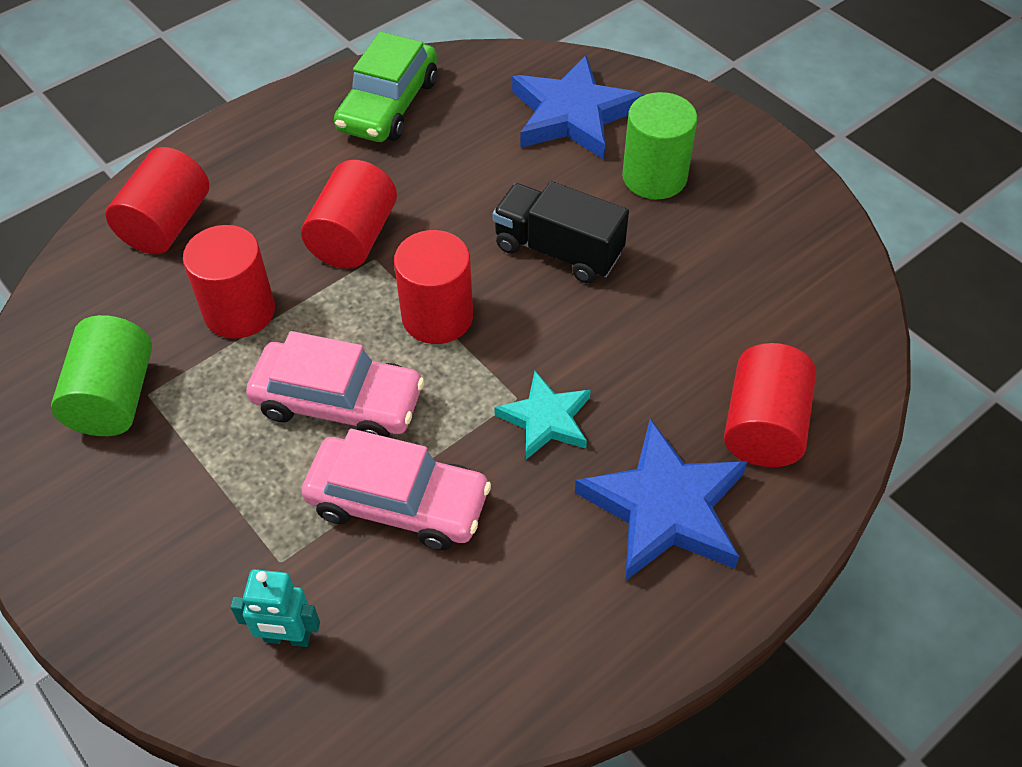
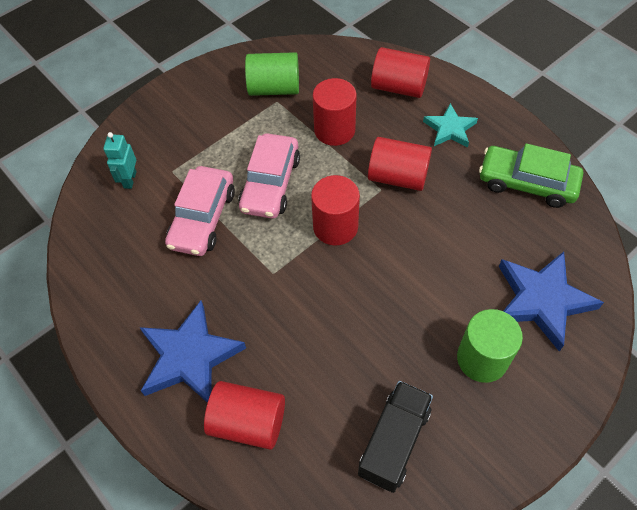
camera: 90 degrees right, 5 degrees up
(546, 419) = (256, 289): turquoise star -> turquoise star (450, 129)
(558, 250) = (398, 293): black truck -> black truck (394, 442)

